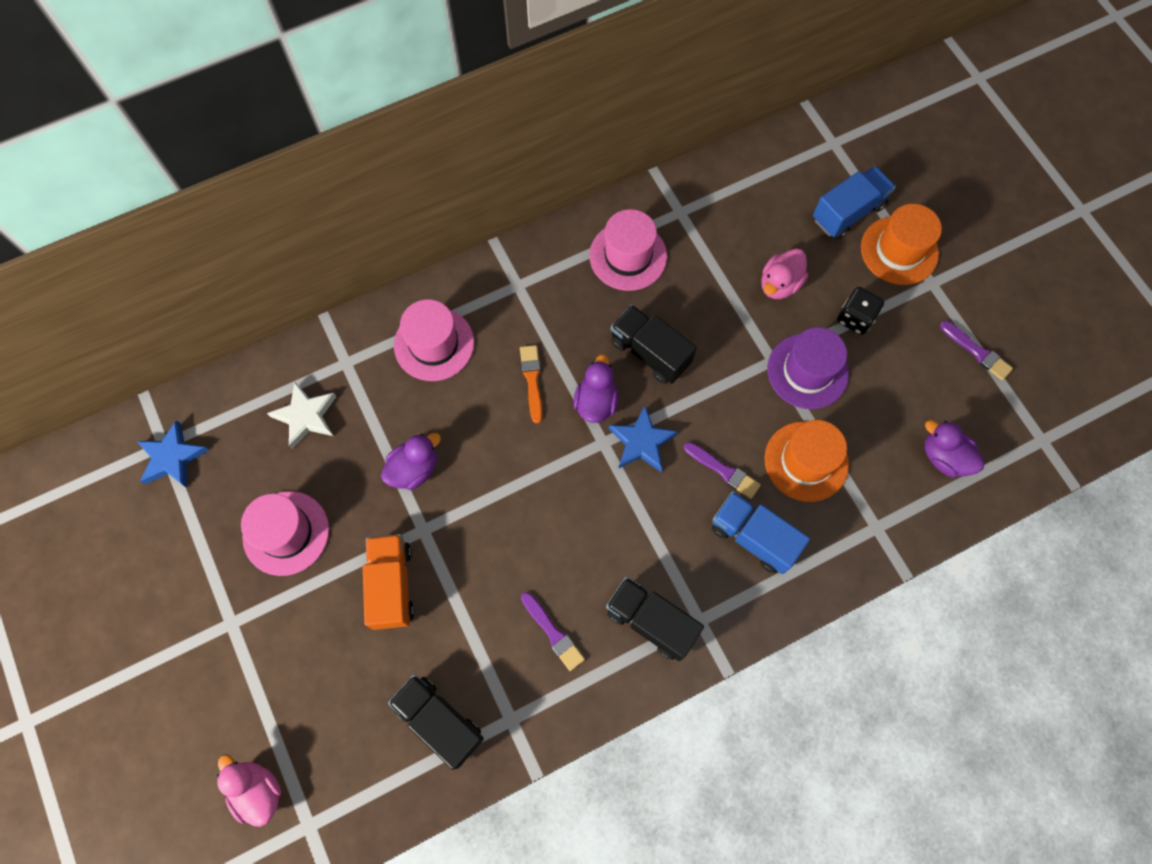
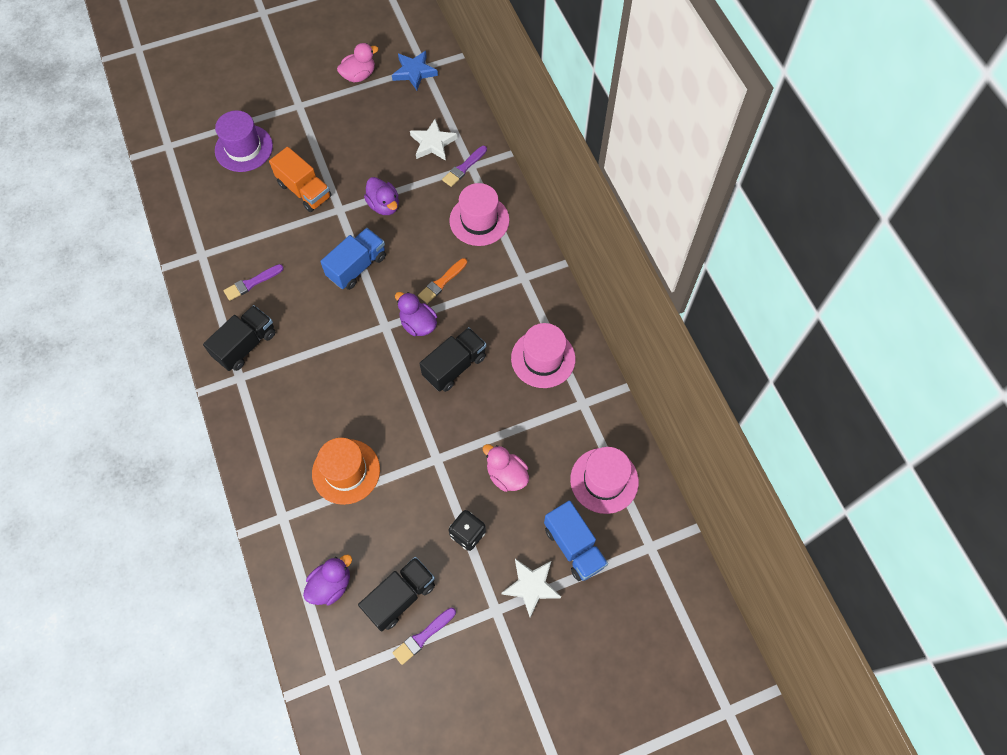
camera: 95 degrees right, 5 degrees down
(258, 790) = (195, 121): pink duck -> pink duck (359, 75)
(286, 533) = (352, 133): pink hat -> pink hat (604, 480)
(391, 585) = (304, 190): orange truck -> orange truck turned 45 degrees clockwise
(439, 721) = (210, 214): black truck -> black truck (400, 597)
(532, 380) = (442, 282): orange brush -> orange brush turned 135 degrees clockwise
(596, 402) = (418, 324): purple duck -> purple duck turned 150 degrees counterclockwise
(641, 442) = (381, 352): blue star -> none
(723, 471) = (348, 408): purple brush -> purple brush (464, 168)
(753, 537) = (292, 423): blue truck -> blue truck (357, 266)
(807, 371) = (423, 485): purple hat -> purple hat (244, 148)
(899, 250) = (531, 586): orange hat -> white star

